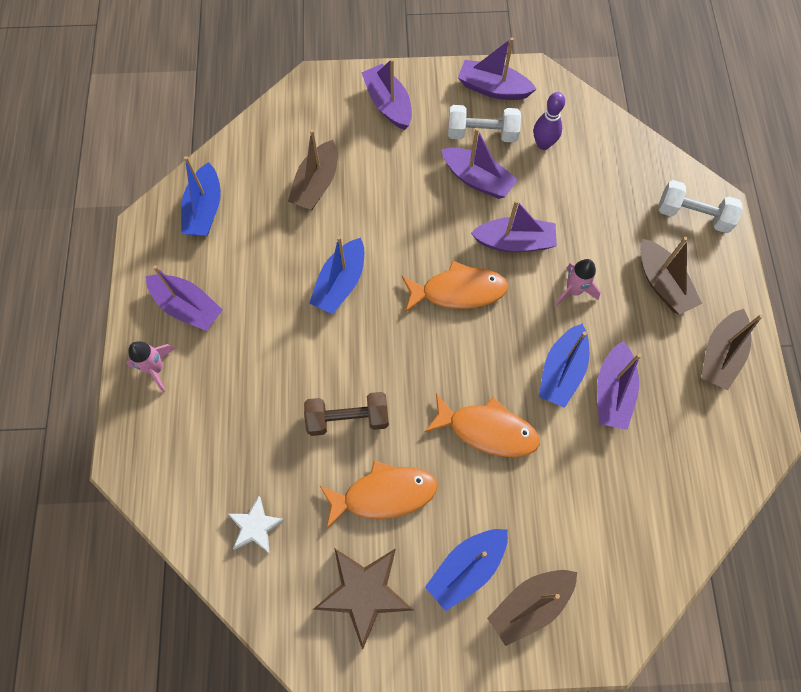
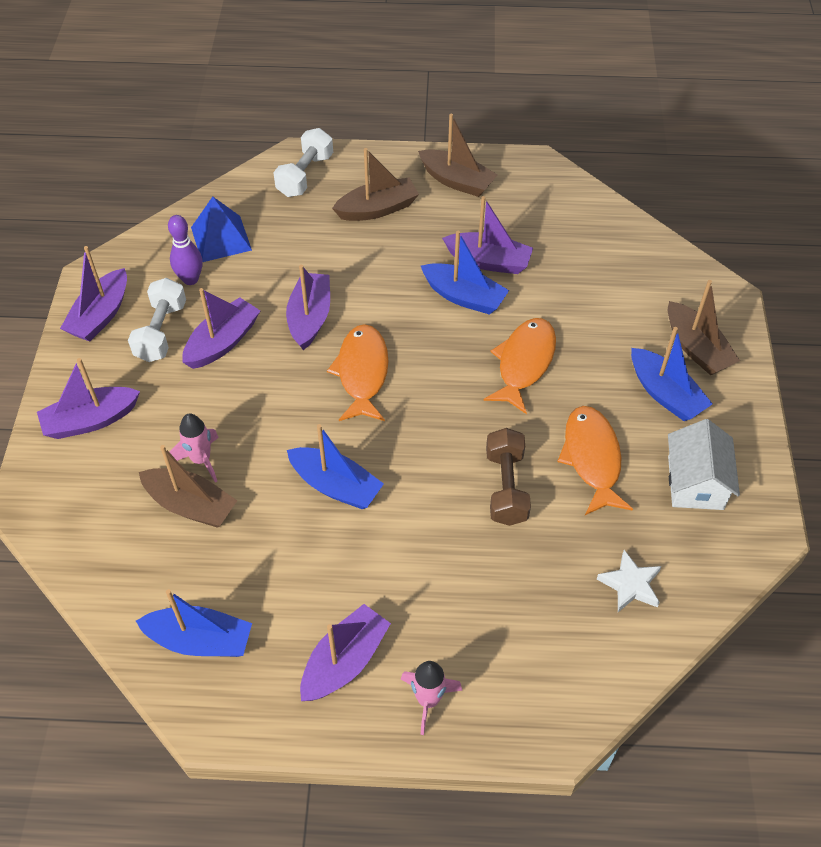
camera: 85 degrees left, 15 degrees down
(364, 592) = (695, 482): brown star -> white house
(573, 290) = (375, 276): pink rocket -> pink rocket (201, 460)
(595, 159) = (221, 238): none -> blue pyramid

